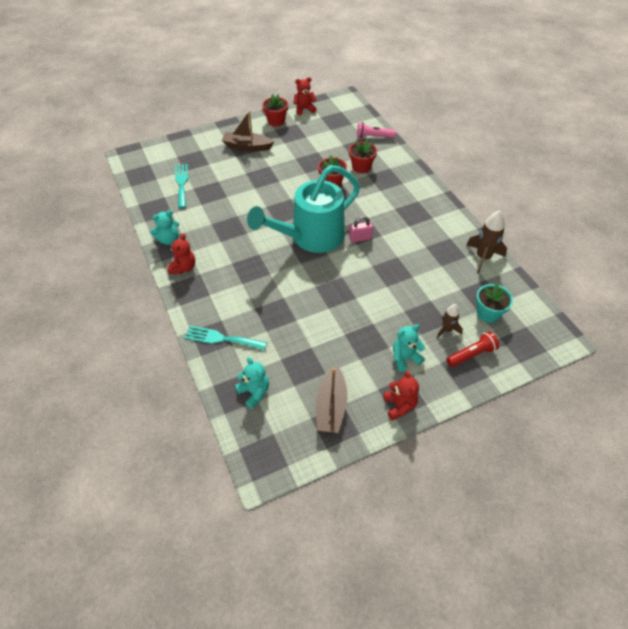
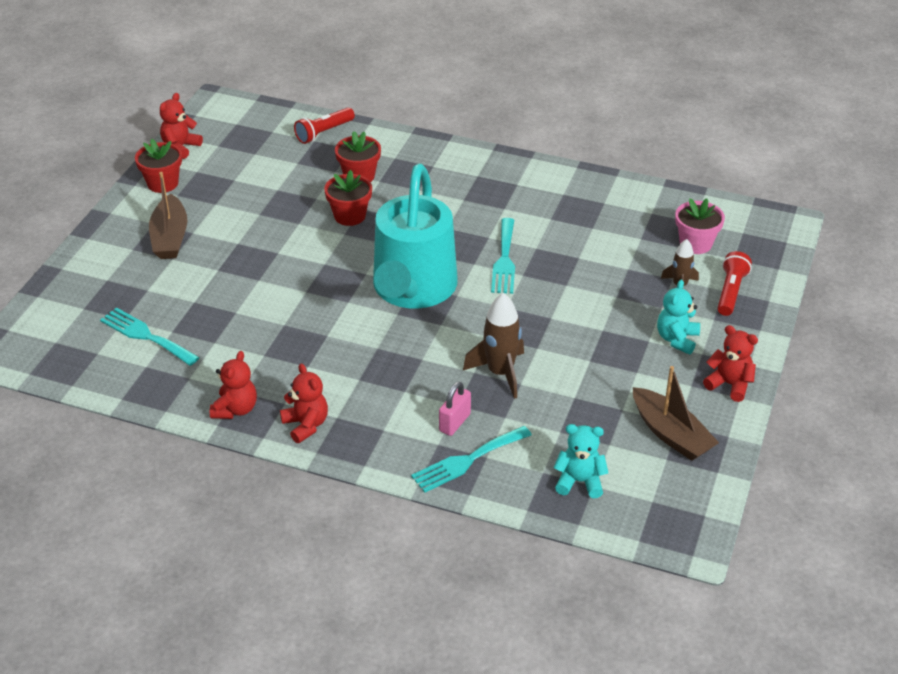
camera: 45 degrees left, 10 degrees down
(169, 240) = (235, 409): turquoise teddy bear -> red teddy bear
(247, 146) = (170, 237): brown boat -> brown boat turned 60 degrees counterclockwise
(360, 238) = (470, 255): pink padlock -> pink padlock (455, 422)
(373, 137) = (324, 132): pink flashlight -> red flashlight
(373, 252) = (504, 260): none -> turquoise fork
(483, 257) = (621, 193): brown rocket -> brown rocket (500, 373)
(488, 313) = (695, 244): turquoise flower pot -> pink flower pot

